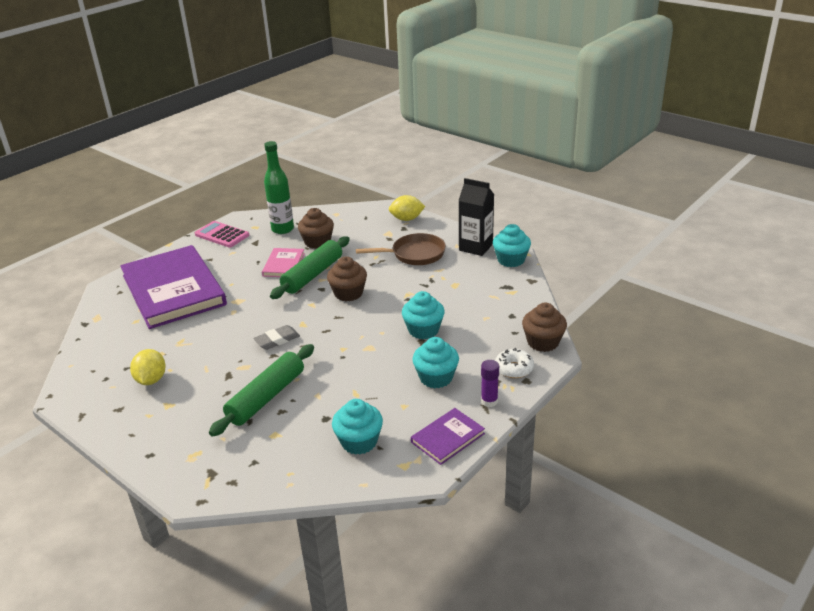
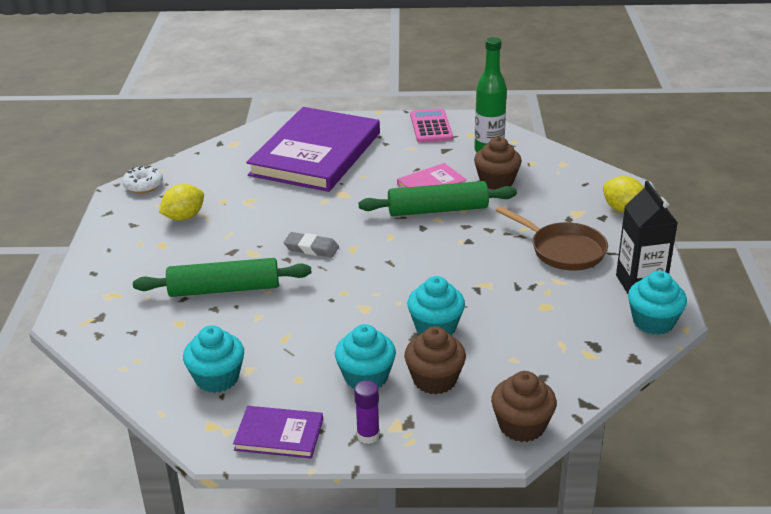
camera: 50 degrees right, 0 degrees up
(348, 293) = (436, 247): brown cupcake -> brown cupcake (434, 380)
(514, 369) = (445, 426): white donut -> white donut (143, 185)

